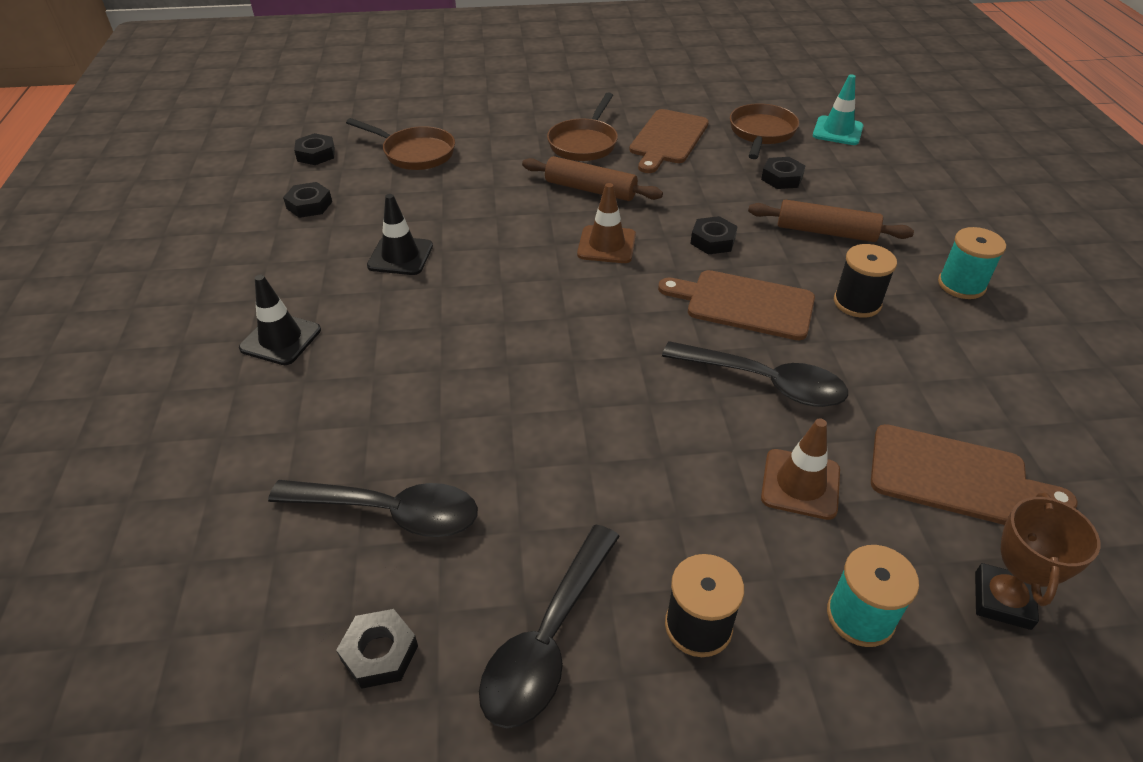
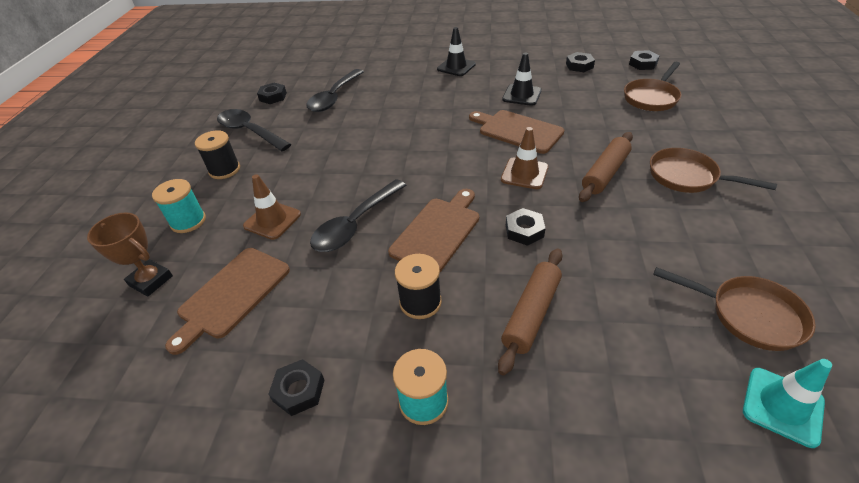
camera: 105 degrees right, 0 degrees up
(667, 139) = (710, 232): brown cutting board -> brown cutting board (517, 130)
(781, 178) = (638, 306): black nut -> black nut (299, 390)

